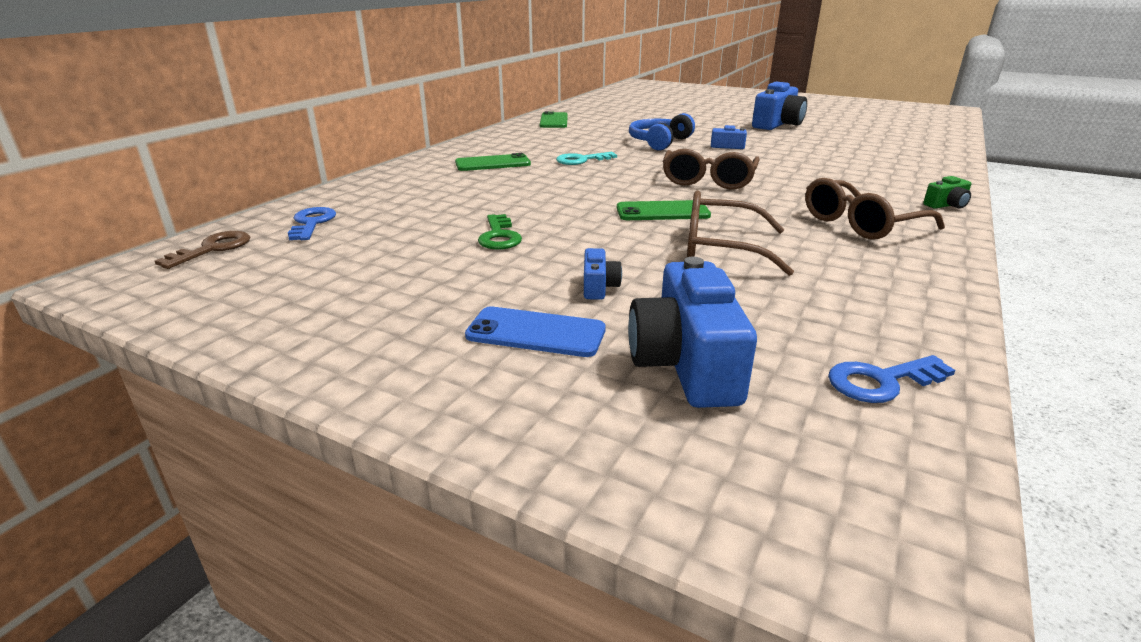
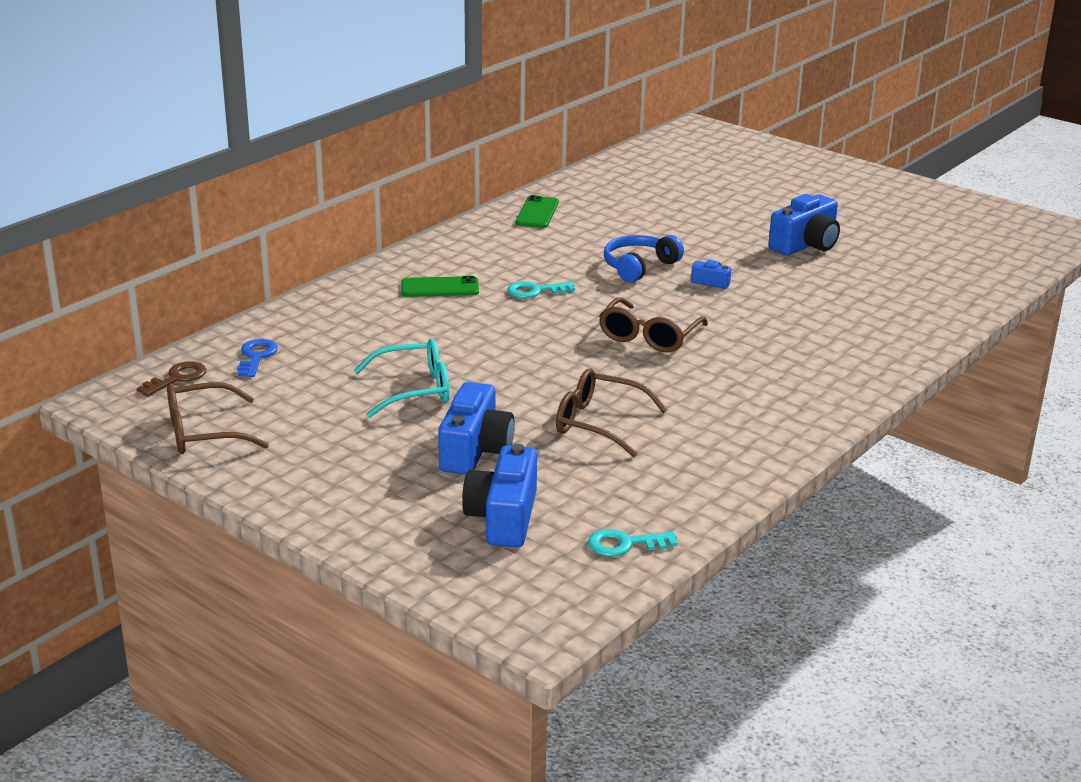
camera: 10 degrees right, 0 degrees up
(499, 236) = (414, 390): green key -> turquoise glasses
(536, 333) = (412, 483): blue phone -> none
(599, 287) = (475, 450): blue camera -> blue camera, size x2.13
(662, 212) = (575, 375): green phone -> none
(860, 224) = (749, 409): brown glasses -> brown glasses (203, 433)
(881, 381) = (625, 544): blue key -> turquoise key
(946, 205) = (859, 395): green camera -> none

